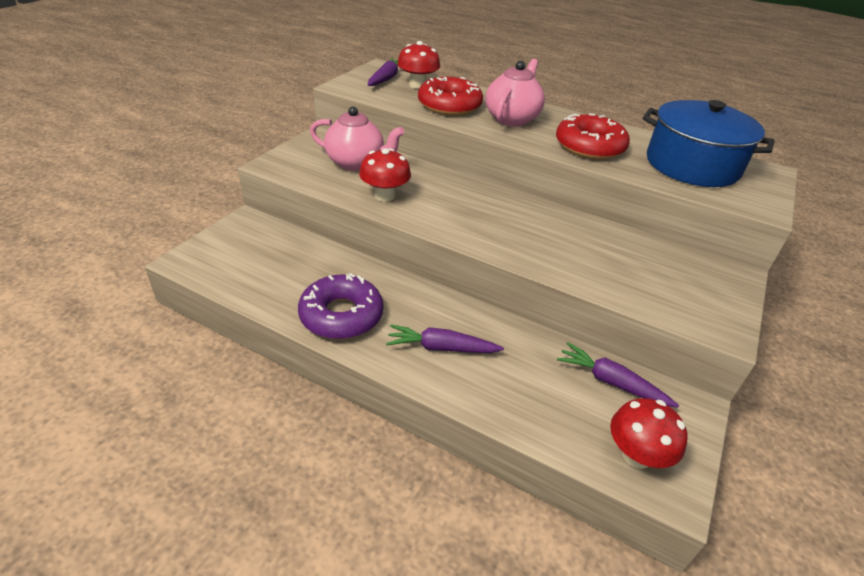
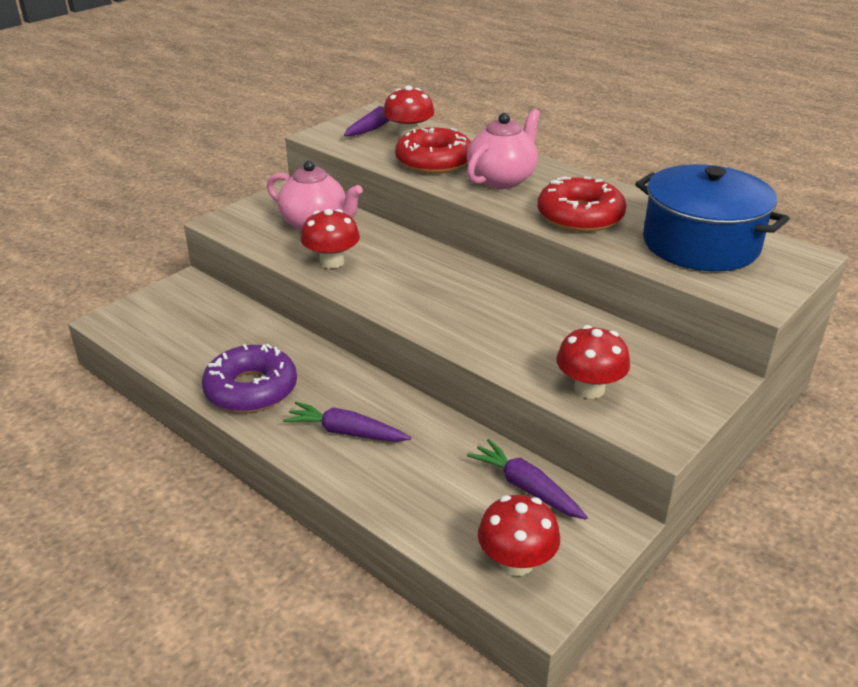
camera: 15 degrees right, 5 degrees down
(648, 292) = (589, 389): none -> red mushroom

